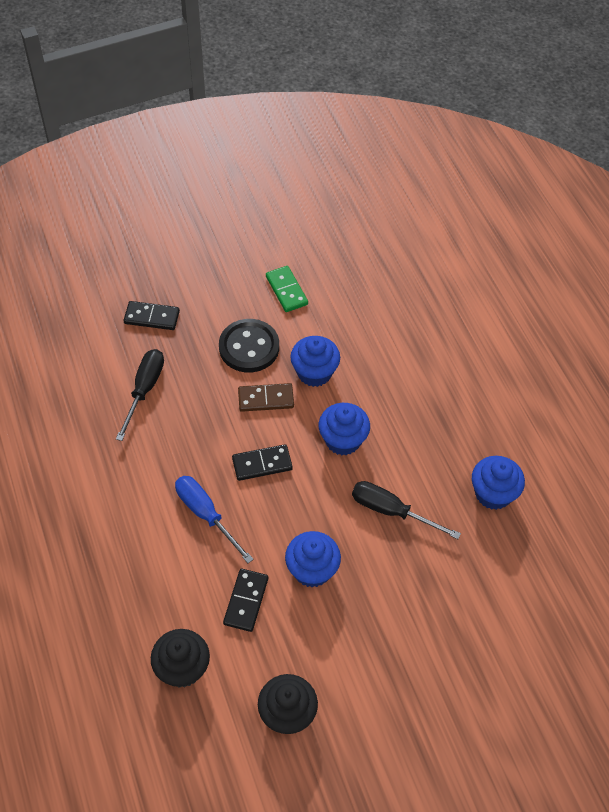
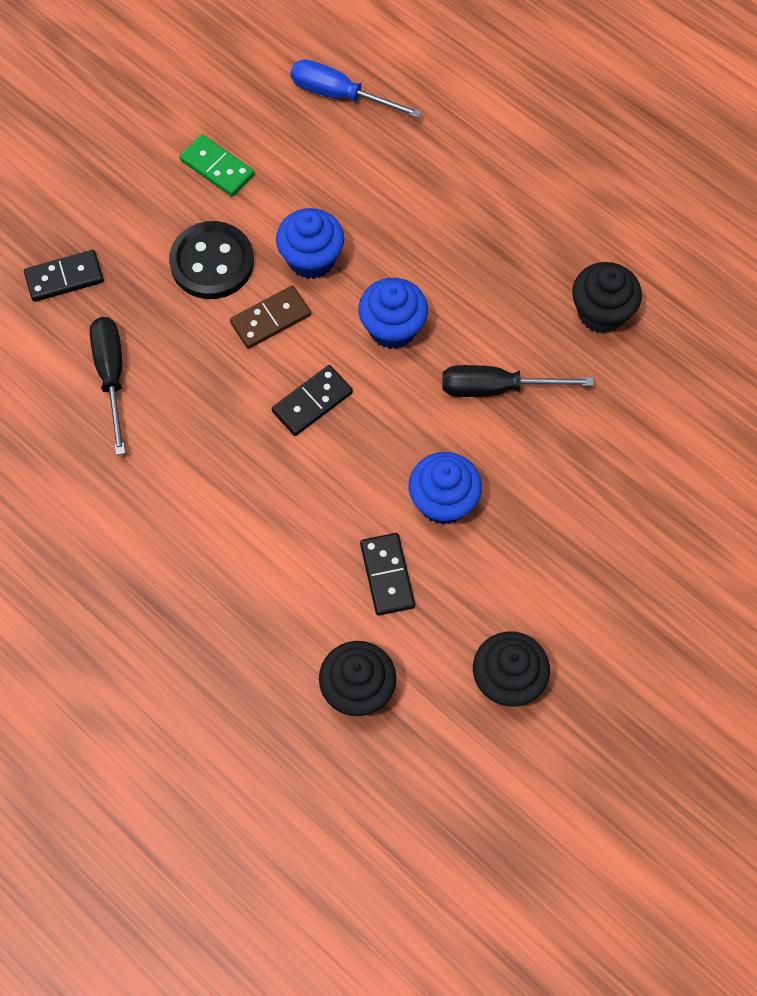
camera: 25 degrees left, 10 degrees up
(206, 515) = (280, 496): blue screwdriver -> blue screwdriver (340, 95)
(493, 493) = (601, 313): blue cupcake -> black cupcake

